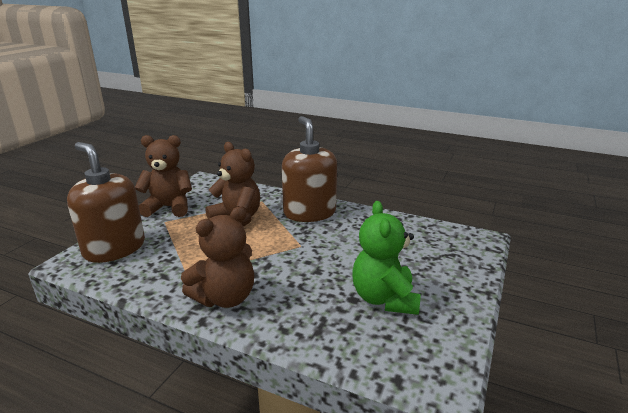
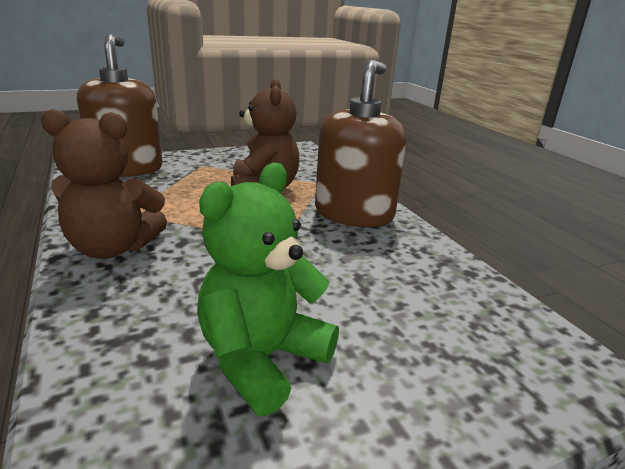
camera: 40 degrees right, 0 degrees up
(169, 207) = (227, 157): brown teddy bear -> none

